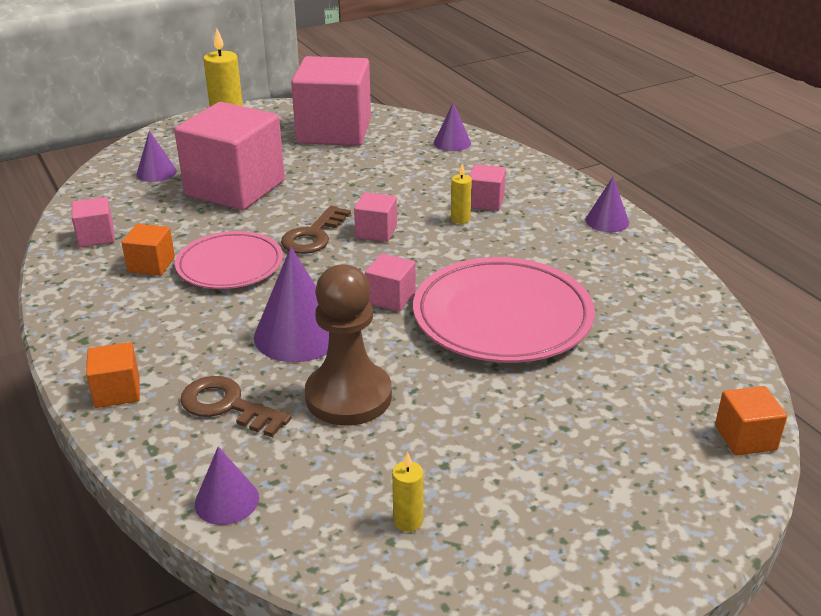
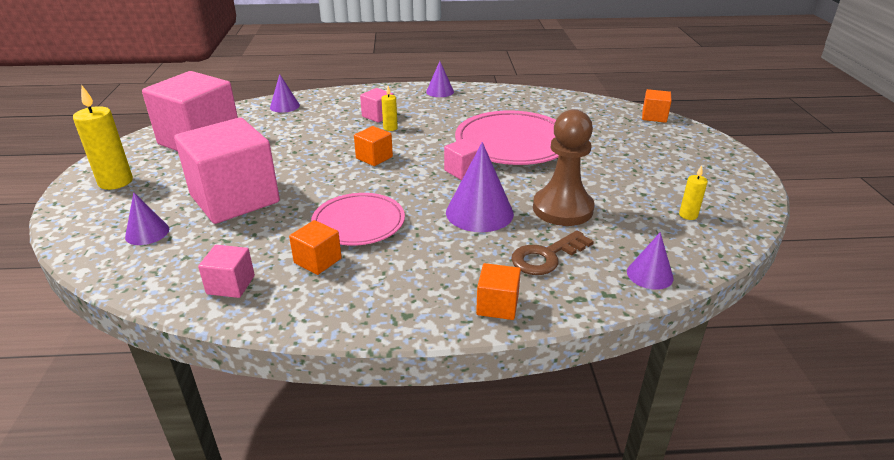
camera: 65 degrees left, 0 degrees up
(313, 235) = (353, 181): brown key -> none
(376, 232) = (374, 157): pink cube -> orange cube

